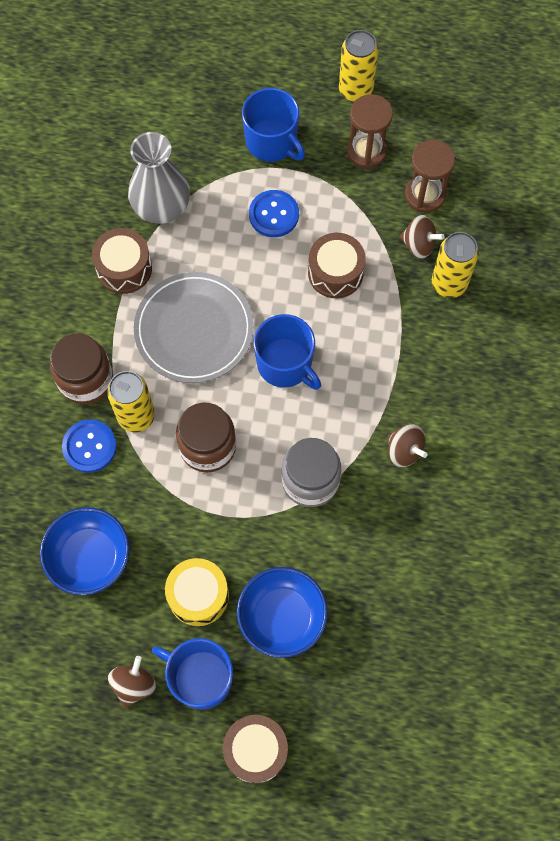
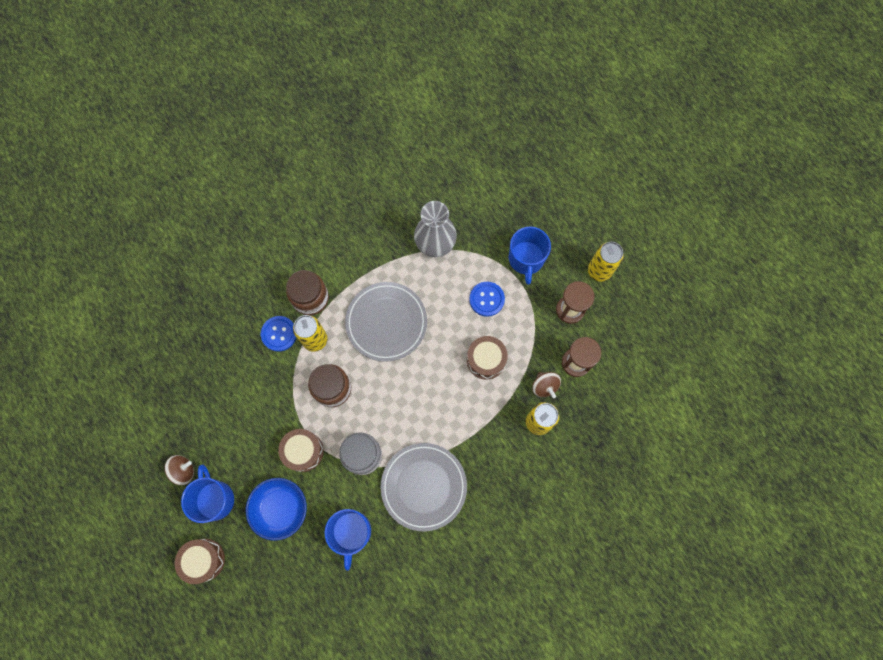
camera: 45 degrees right, 5 degrees up
(89, 557) = (225, 388): blue bowl -> none
(124, 268) = (385, 258): brown drum -> brown drum (303, 451)
(198, 595) = (254, 458): yellow drum -> none
(285, 364) = (412, 383): blue mug -> blue mug (351, 532)
(404, 450) = (423, 486): brown spinning top -> grey plate

